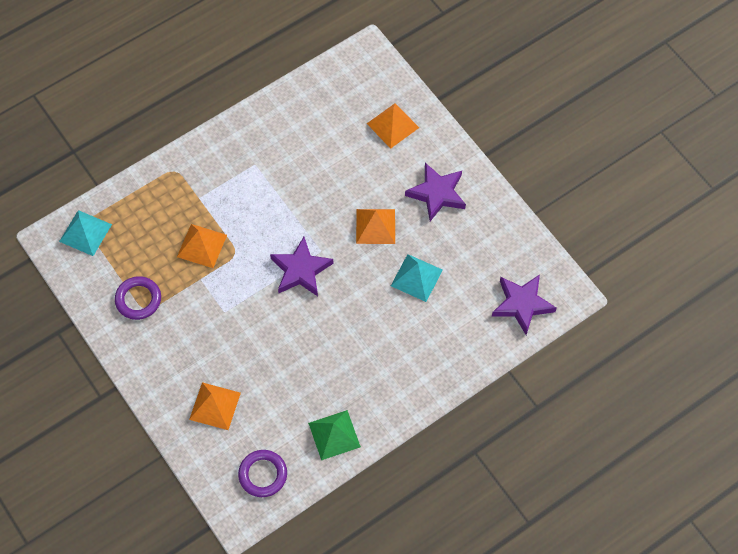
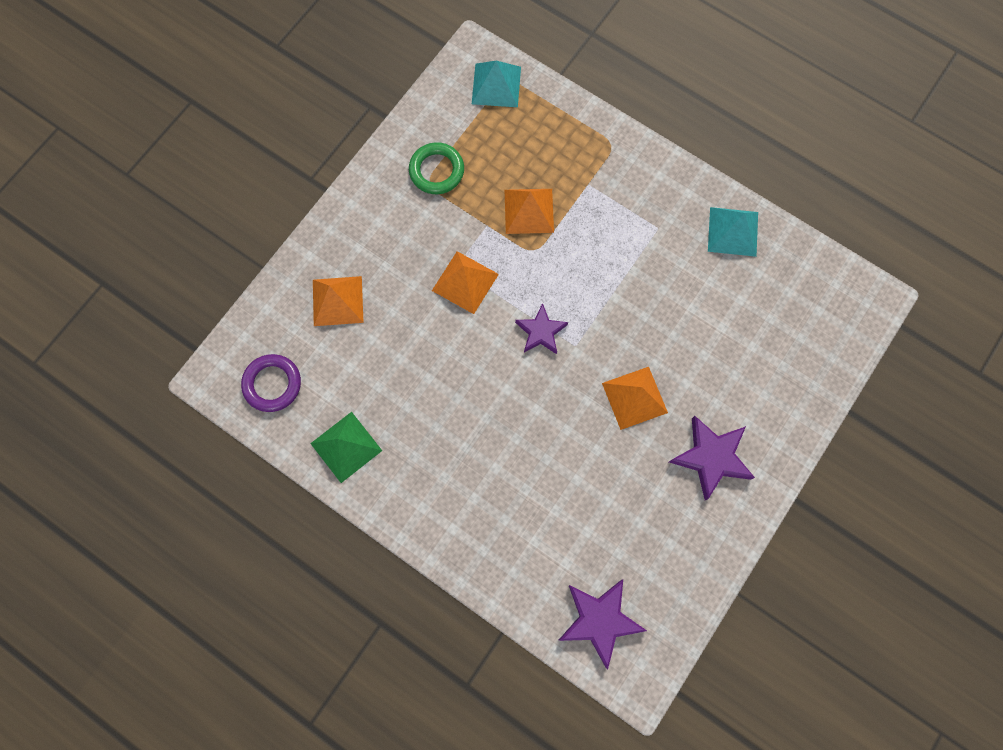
camera: 70 degrees right, 10 degrees up
(138, 299) = (436, 171): purple ring -> green ring
(301, 270) = (541, 332): purple star -> purple star, size x0.65
(392, 125) = (783, 368): orange pyramid -> orange pyramid (465, 282)
(416, 277) = (585, 472): turquoise pyramid -> turquoise pyramid (733, 231)

